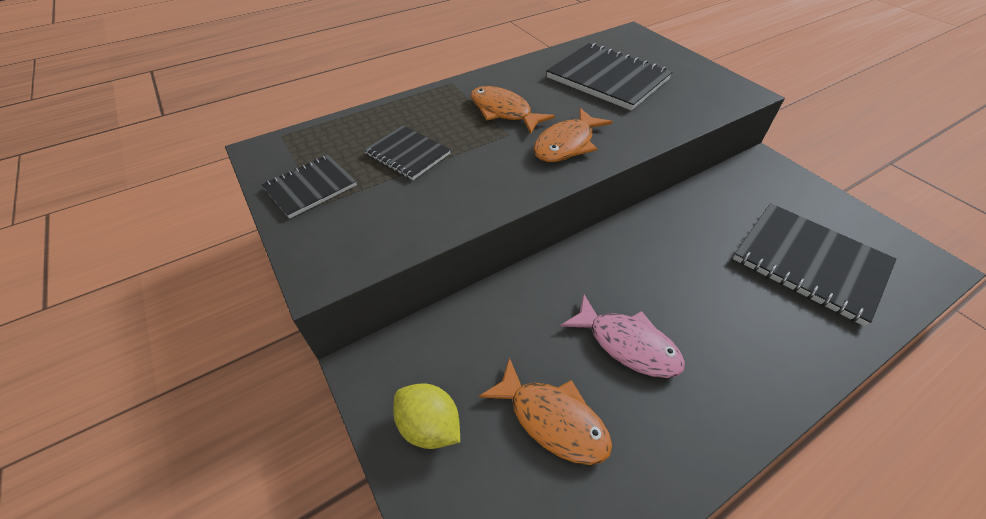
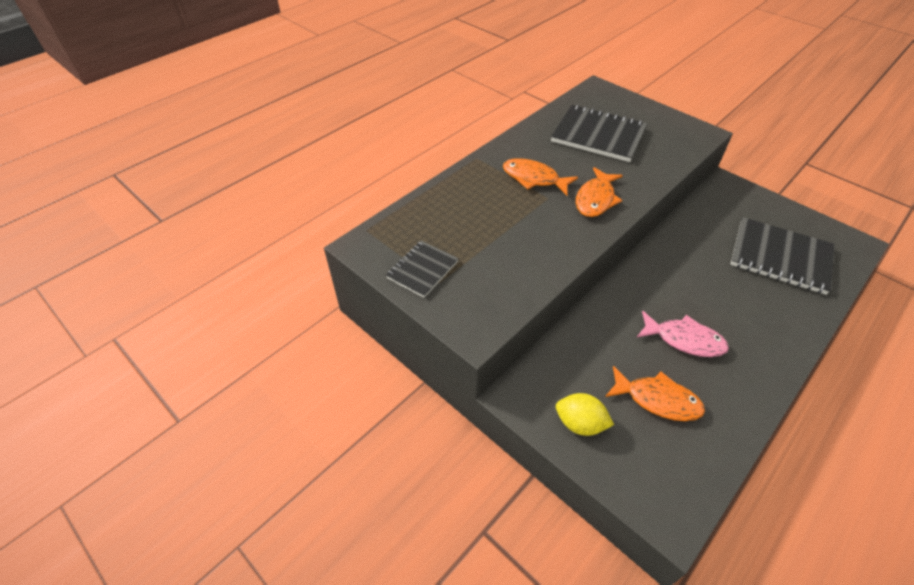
camera: 15 degrees left, 0 degrees up
(407, 154) = (480, 228): black notebook -> none

